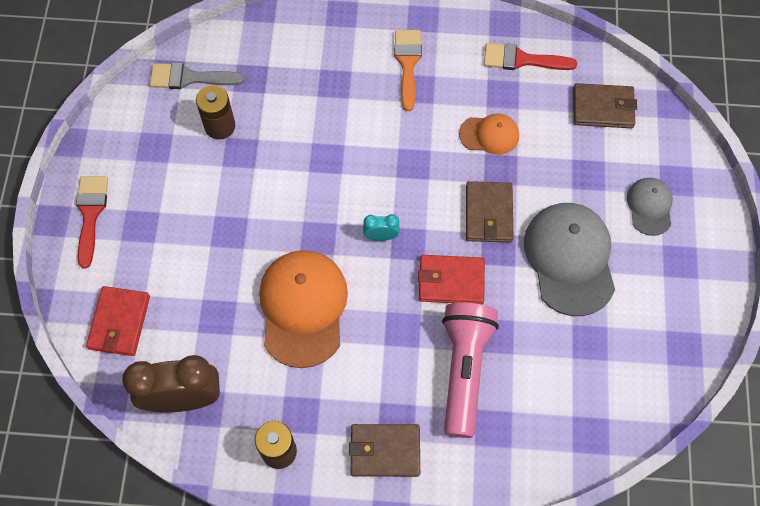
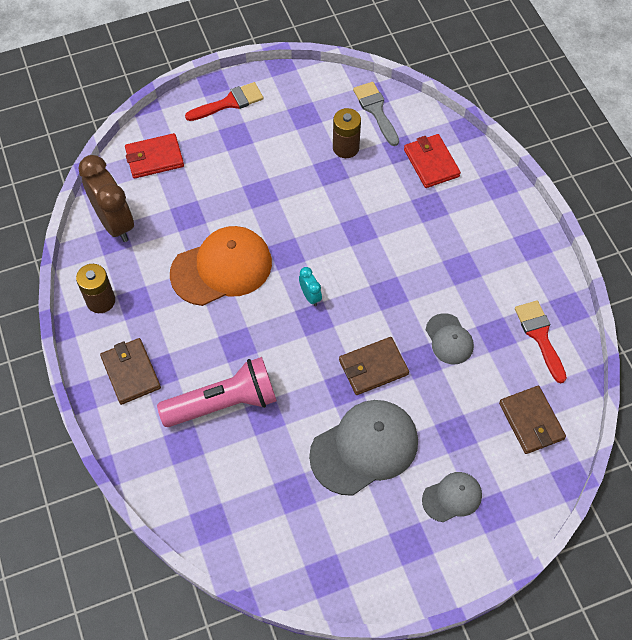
camera: 65 degrees right, 5 degrees down
(407, 63) = (481, 251): orange brush -> none
(451, 281) = (297, 363): red wallet -> red wallet (431, 163)
(489, 135) = (449, 339): orange cap -> grey cap

